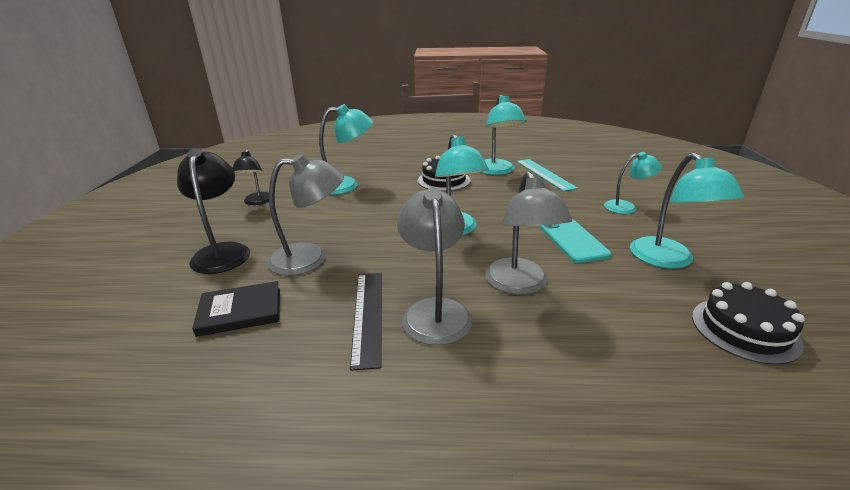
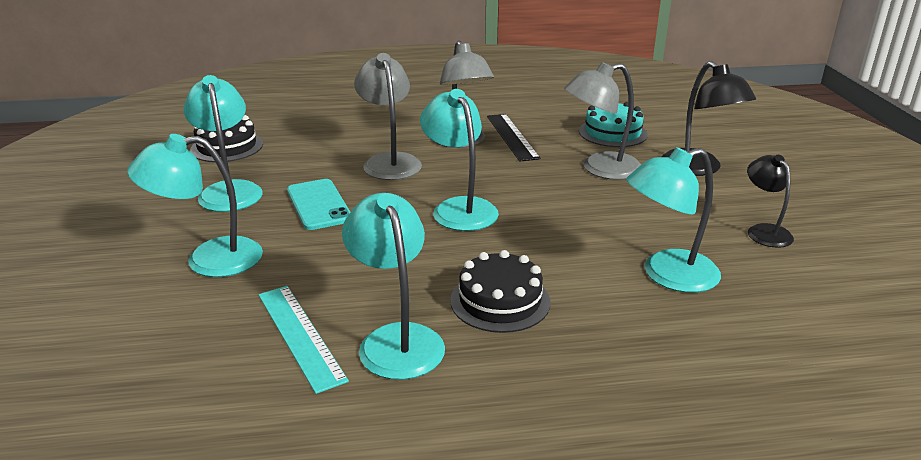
camera: 170 degrees right, 0 degrees up
(240, 311) = (612, 133): black book -> turquoise cake
(626, 207) = (208, 259): turquoise lamp -> turquoise lamp, size x1.58

